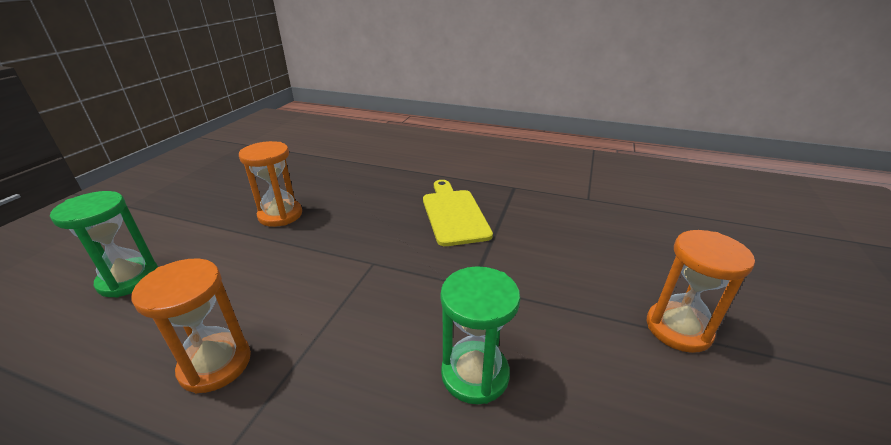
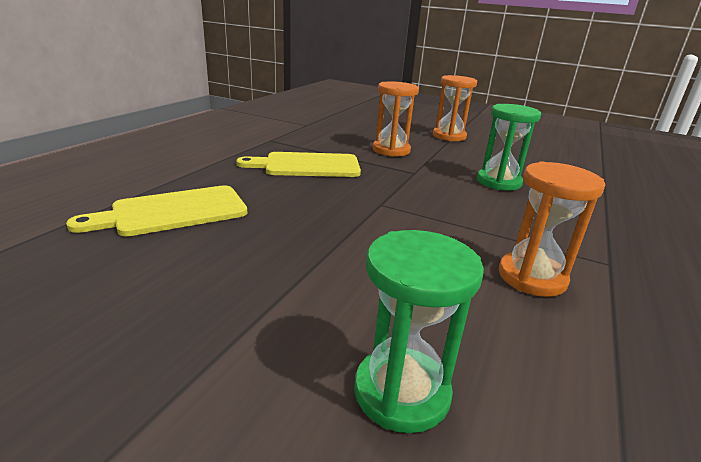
camera: 85 degrees left, 5 degrees down
(280, 215) = (253, 259): orange hourglass -> orange hourglass (391, 150)
(345, 179) = (173, 212): none -> yellow cutting board

